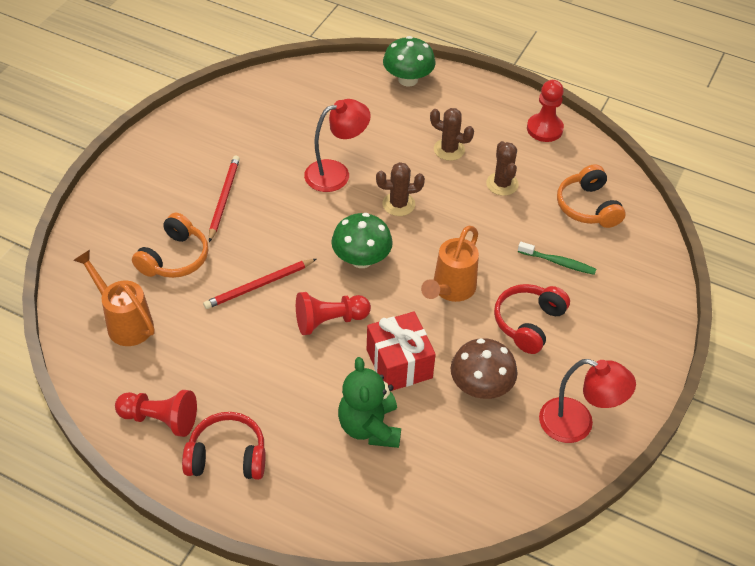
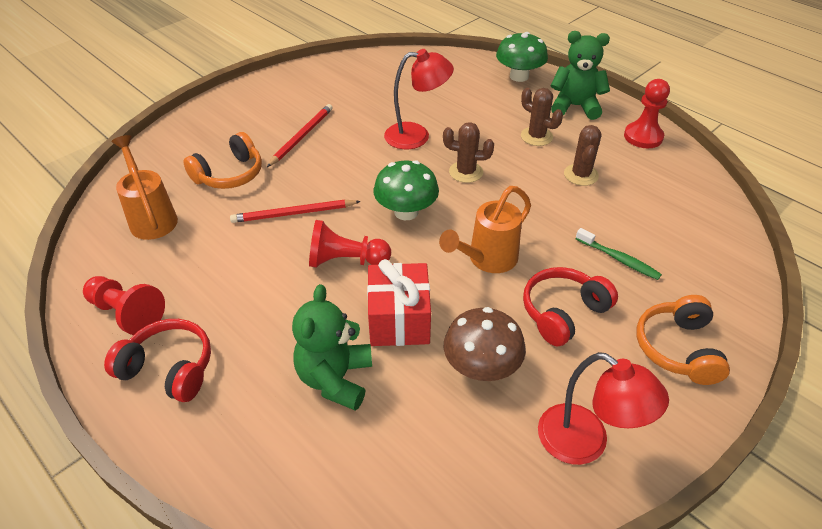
camera: 20 degrees right, 5 degrees down
(473, 106) = (575, 106): none -> green teddy bear
(588, 207) = (670, 213): orange headphones -> orange headphones (678, 348)

